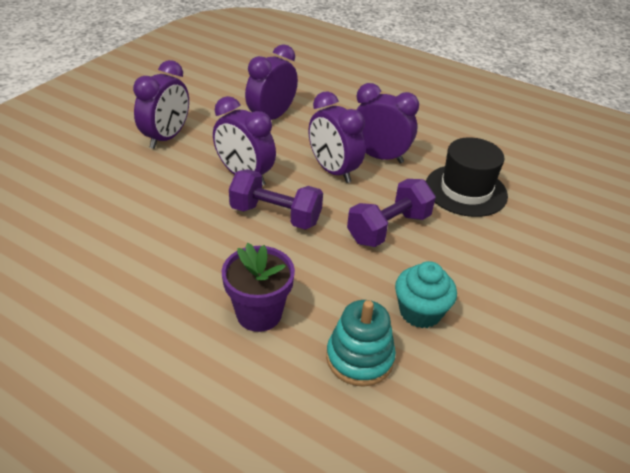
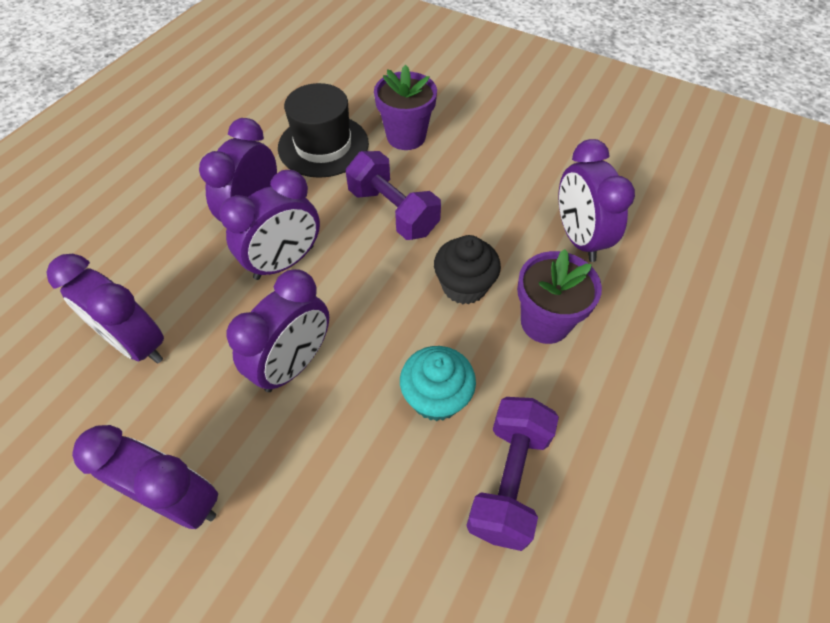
camera: 90 degrees left, 15 degrees up
(275, 215) = (379, 319): purple dumbbell -> purple dumbbell (508, 480)
(303, 265) = (464, 286): none -> black cupcake
(359, 358) = (578, 238): turquoise stacking toy -> purple clock
(420, 312) = (511, 193): turquoise cupcake -> turquoise cupcake (436, 397)
(490, 242) = (406, 137): none -> purple flower pot

